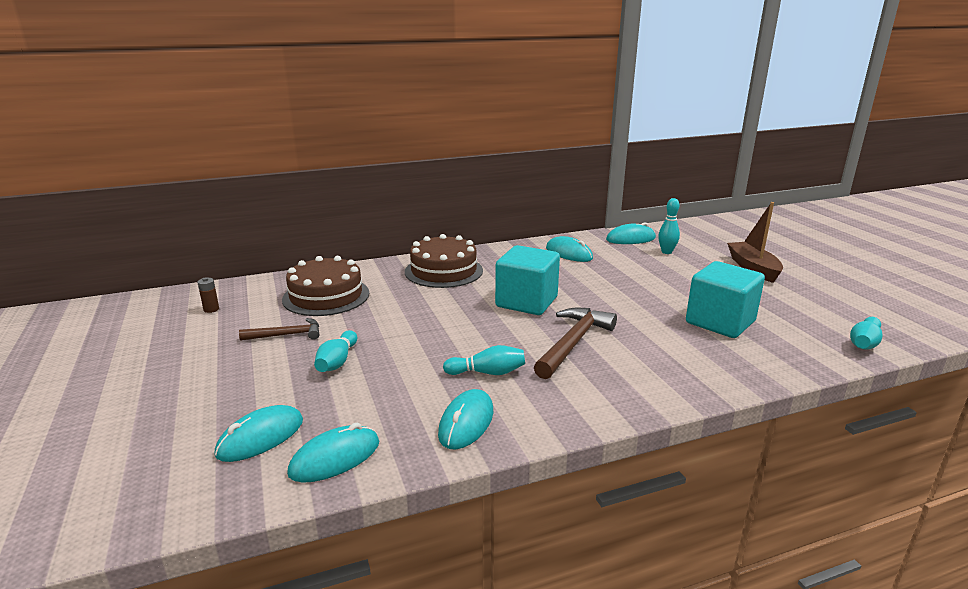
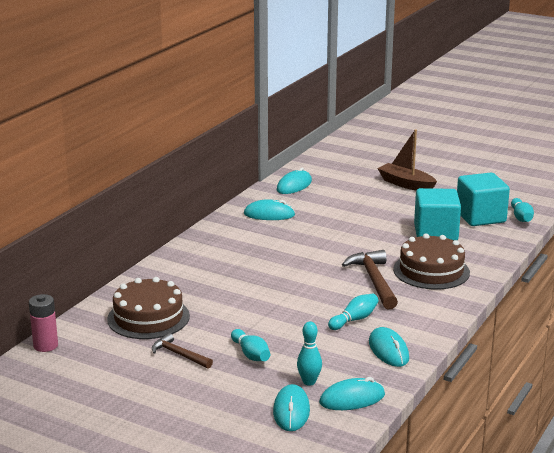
camera: 40 degrees left, 0 degrees up
(211, 309) = (76, 364): brown battery -> none
(224, 288) = (45, 345): none -> pink battery
(286, 335) = (179, 354): brown hammer -> brown hammer turned 90 degrees counterclockwise
(335, 458) = (352, 399): turquoise mouse -> turquoise mouse turned 60 degrees clockwise
(443, 271) = (201, 263): brown cake -> brown cake (431, 271)
(526, 302) = (302, 264): turquoise cube -> turquoise cube (480, 217)
(666, 252) = (335, 189): turquoise bowling pin -> turquoise bowling pin (309, 382)

